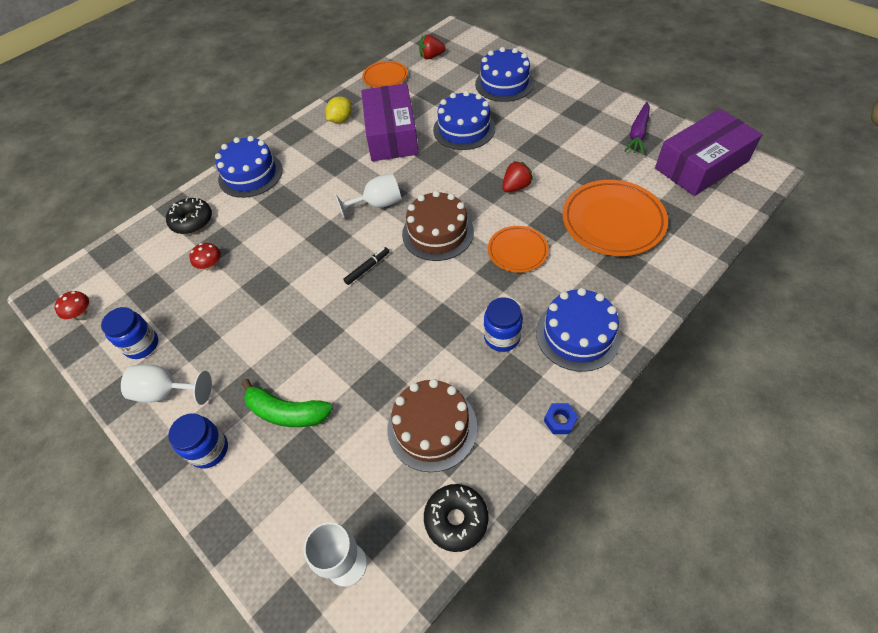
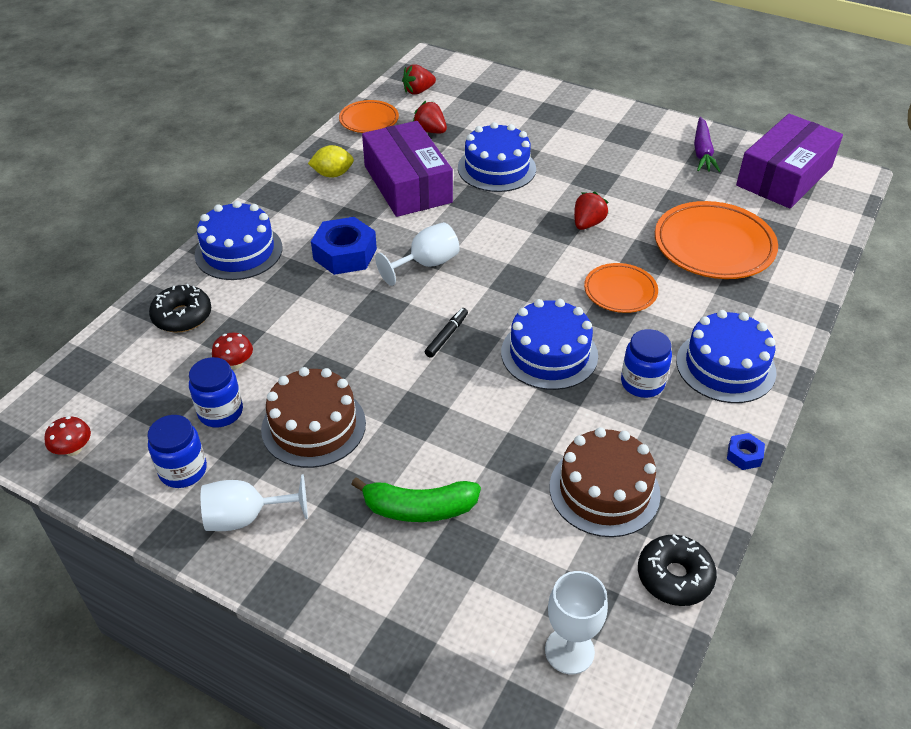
camera: 20 degrees left, 10 degrees down
(209, 450) = (337, 569): blue jar -> blue jar (220, 412)
(322, 187) = (345, 254): none -> blue nut
(341, 120) = (333, 174): yellow lemon -> yellow lemon turned 60 degrees clockwise
(427, 91) = (430, 131): none -> red strawberry
(437, 233) = (516, 285): brown cake -> brown cake (313, 426)
(504, 83) = (523, 113): blue cake -> blue cake (549, 354)

